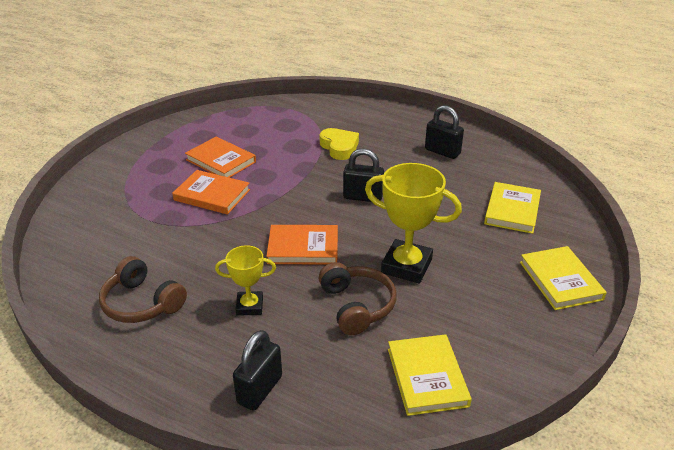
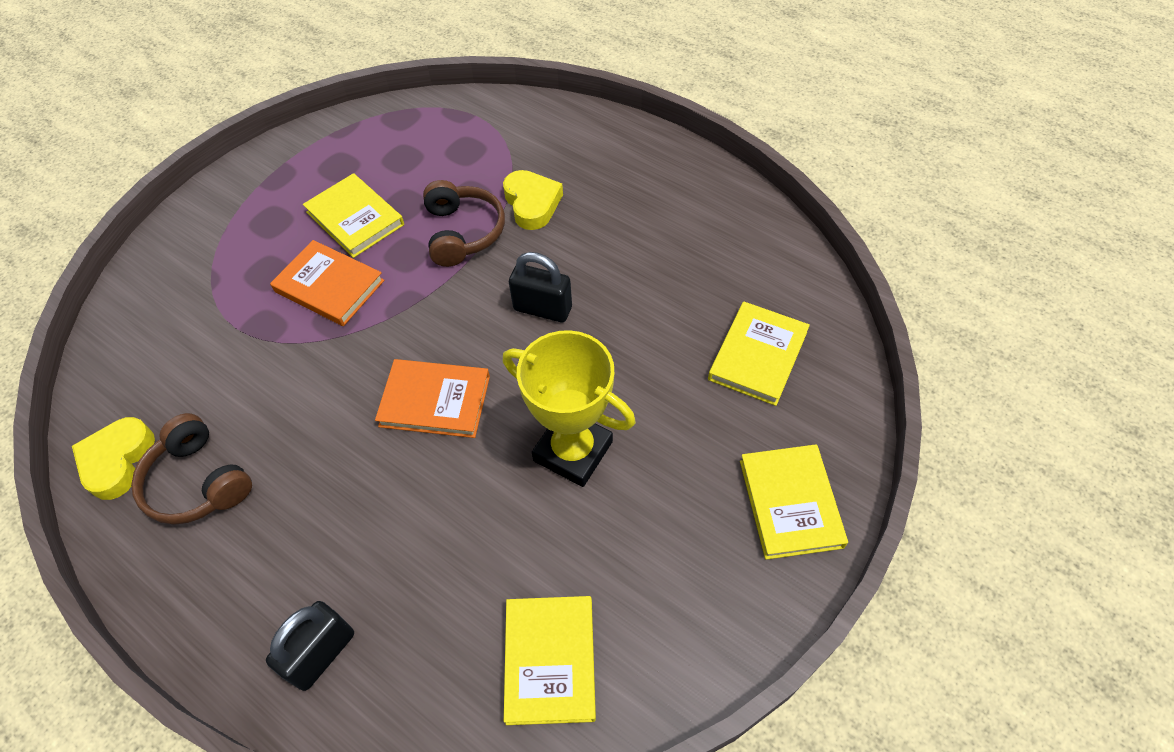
camera: 10 degrees right, 20 degrees up
(78, 296) = (117, 461): none -> yellow heart
(221, 161) = (355, 218): orange book -> yellow book
(249, 306) = (338, 503): yellow trophy -> none
(357, 306) = (484, 519): brown headphones -> brown headphones (463, 232)
(442, 152) = (684, 225): black padlock -> none

